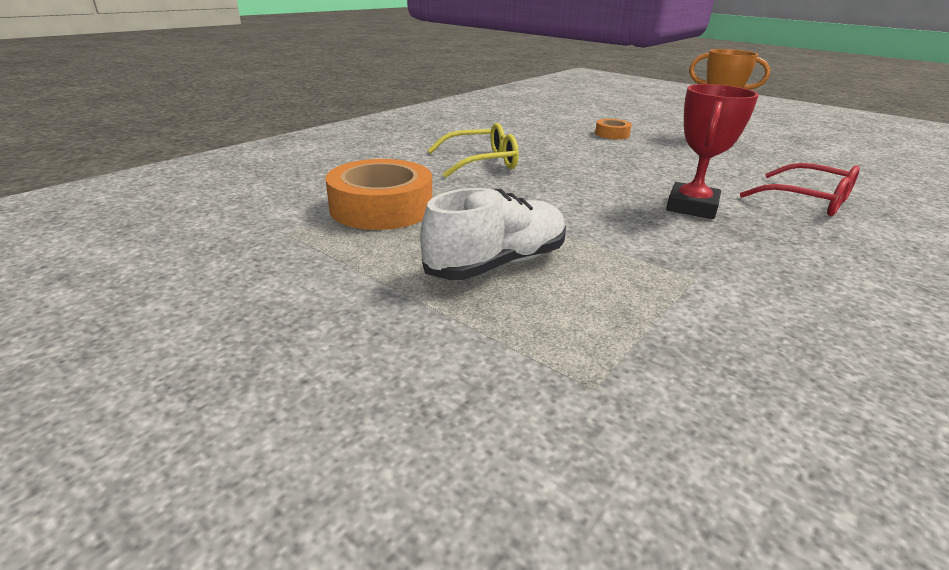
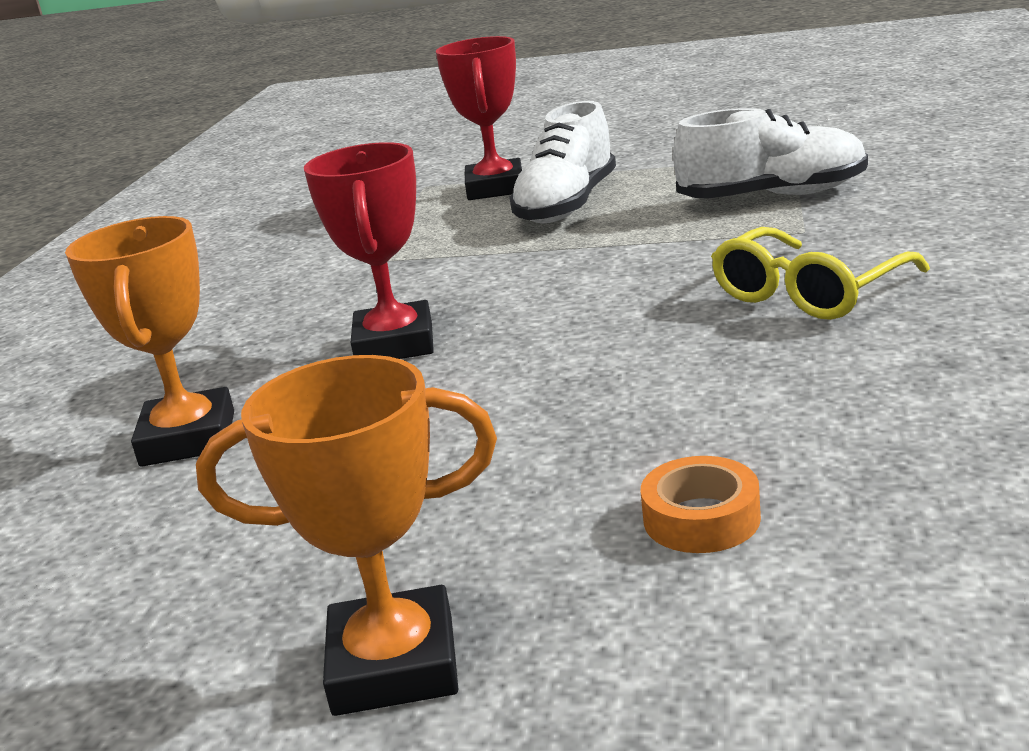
camera: 155 degrees right, 5 degrees down
(381, 207) = (773, 196): orange tape -> white shoe
(523, 326) = (495, 188): none -> red trophy
(808, 201) = (188, 438): red glasses -> orange trophy

